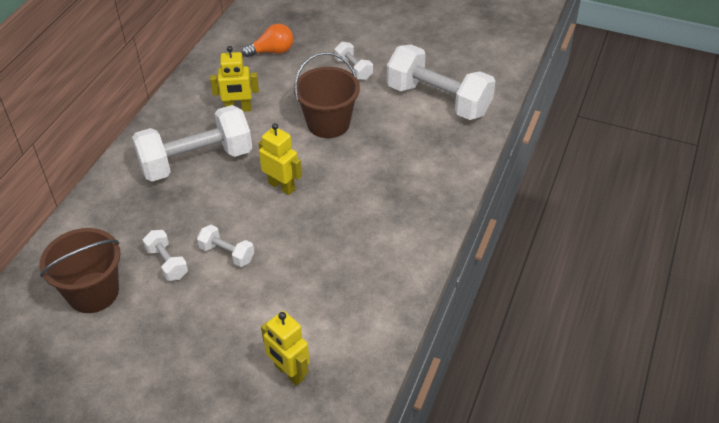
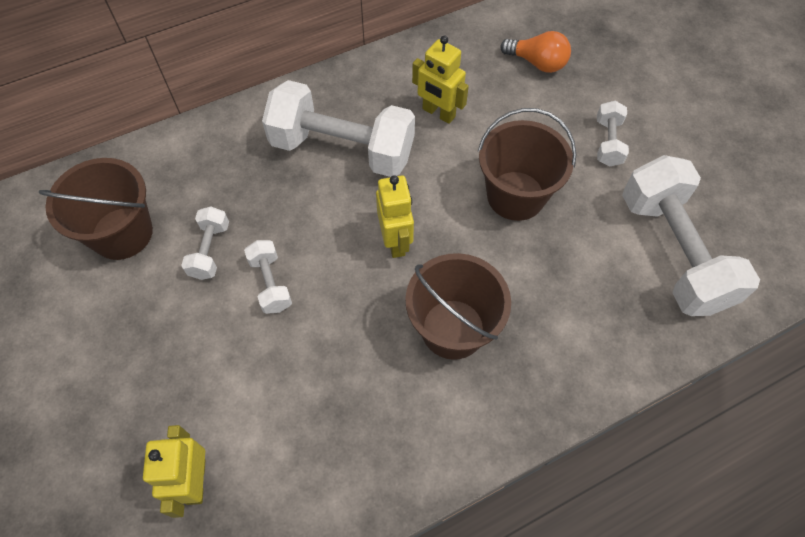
camera: 40 degrees right, 15 degrees up
(359, 206) = (453, 329): none -> brown bucket

